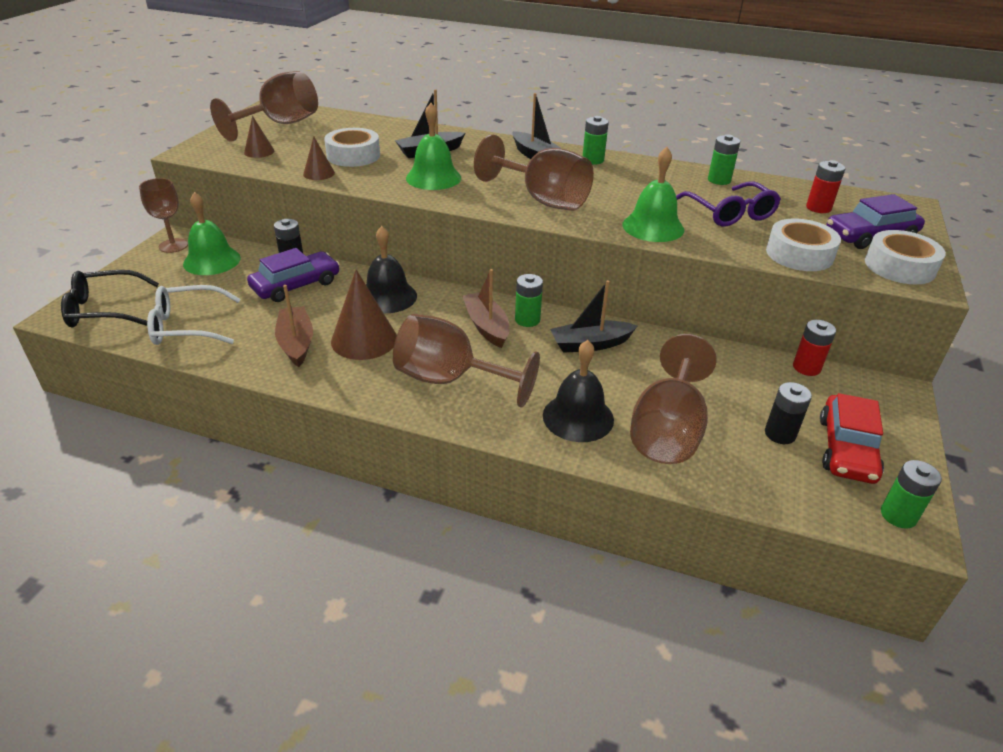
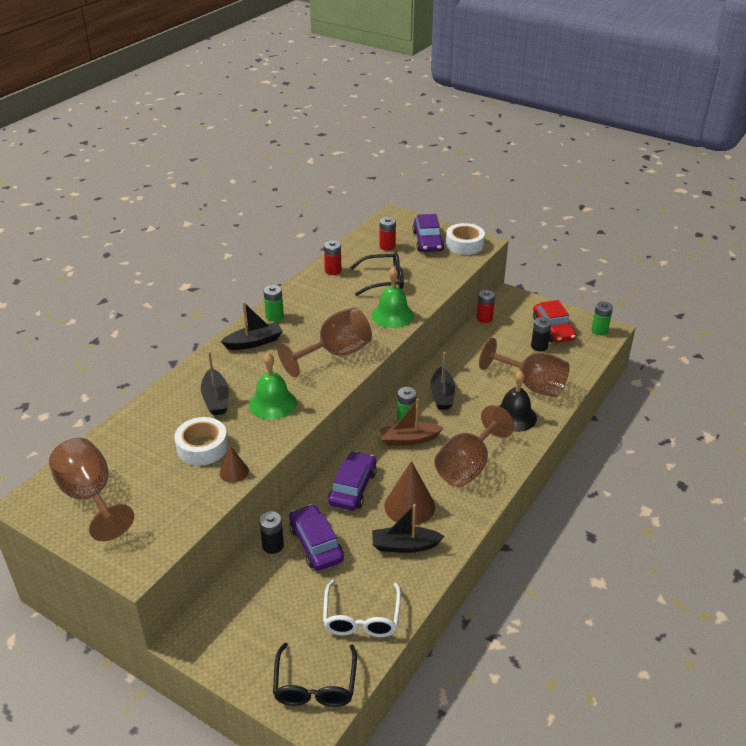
camera: 75 degrees left, 0 degrees up
(173, 246) = (203, 640): brown goblet -> none
(212, 261) = (248, 606): green bell -> none
(259, 151) = (160, 513): brown cone -> none
(296, 343) = (405, 545): brown boat -> black boat
(387, 297) = (353, 487): black bell -> purple car
(719, 180) = (333, 270): green battery -> red battery
(730, 213) = (383, 280): purple glasses -> black glasses
(799, 254) = (443, 271): white tape -> none
(846, 449) = (553, 329): red car -> red car turned 45 degrees clockwise

